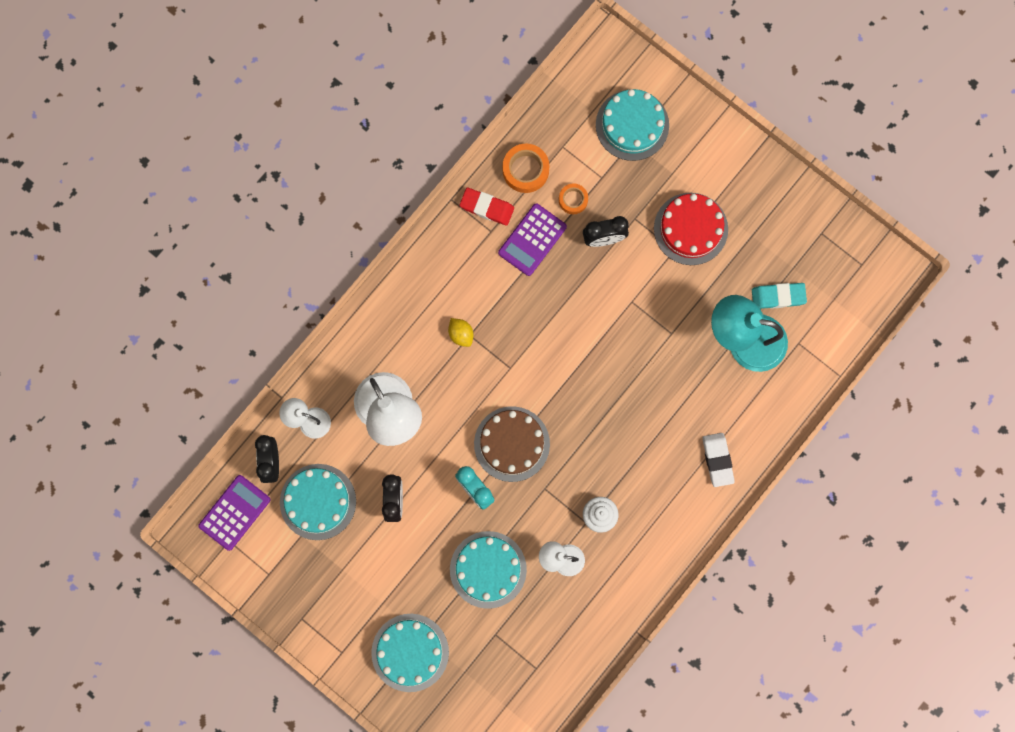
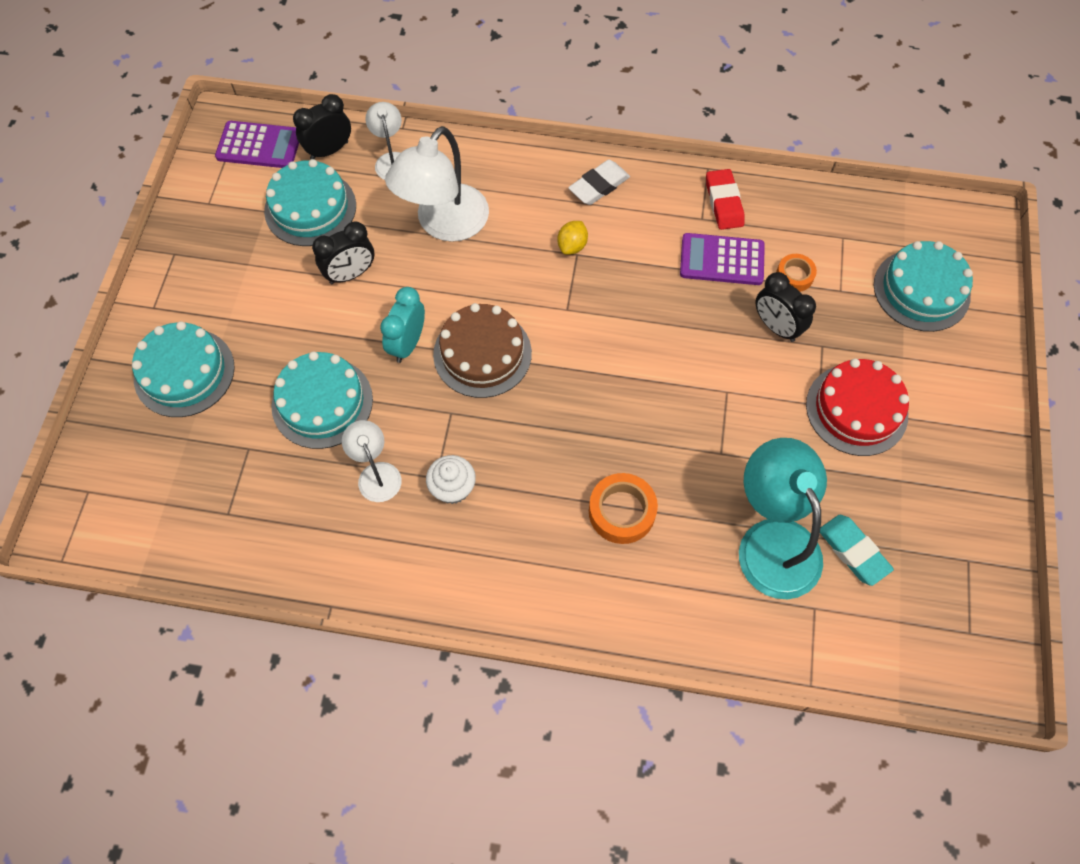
camera: 60 degrees right, 15 degrees down
(525, 170) = (790, 217): orange tape -> orange tape (621, 512)
(717, 460) = (603, 589): white eraser -> white eraser (599, 186)

